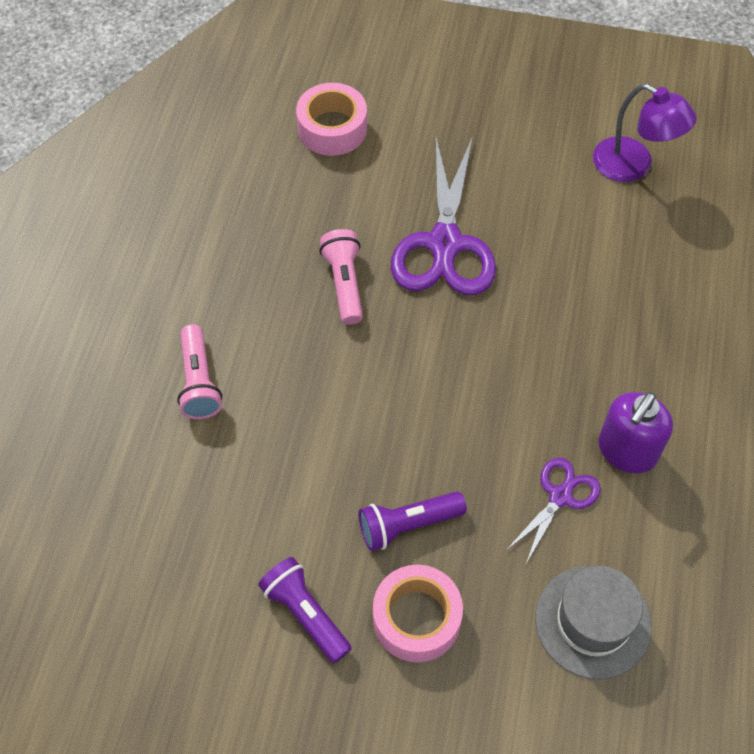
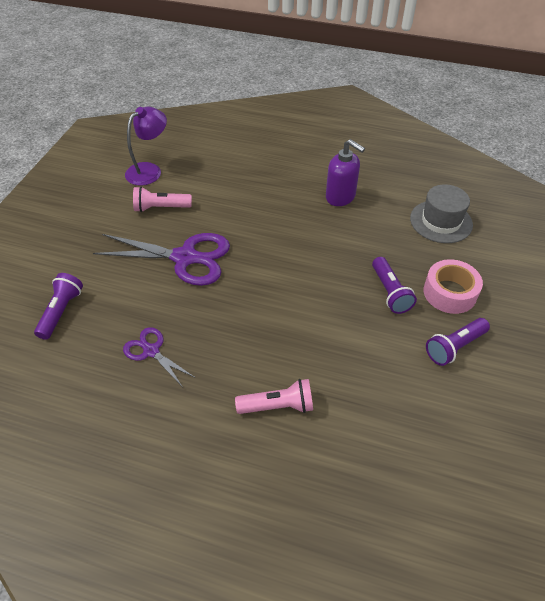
camera: 85 degrees left, 10 degrees down
(332, 128) = (61, 311): pink tape -> purple flashlight
(344, 283) = (206, 312): pink flashlight -> pink flashlight (161, 208)
(560, 496) = (368, 225): purple scissors -> purple scissors (151, 351)

